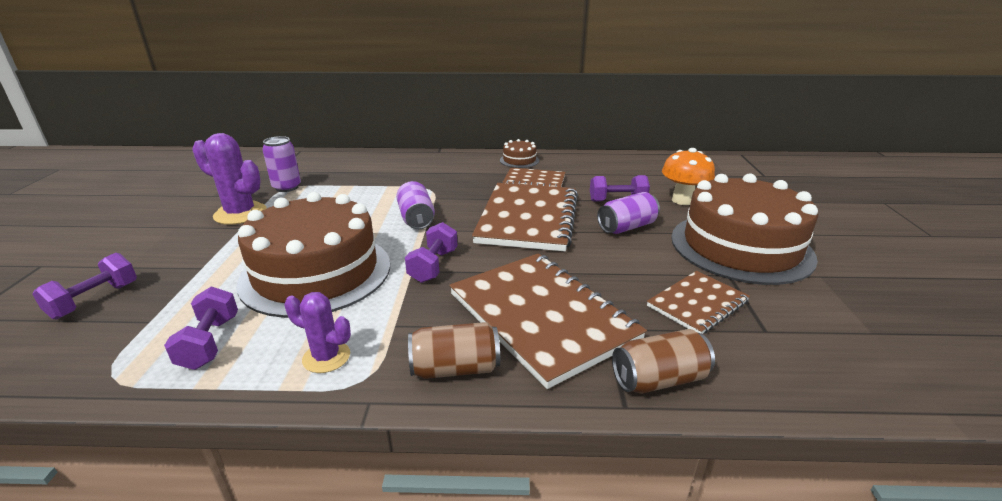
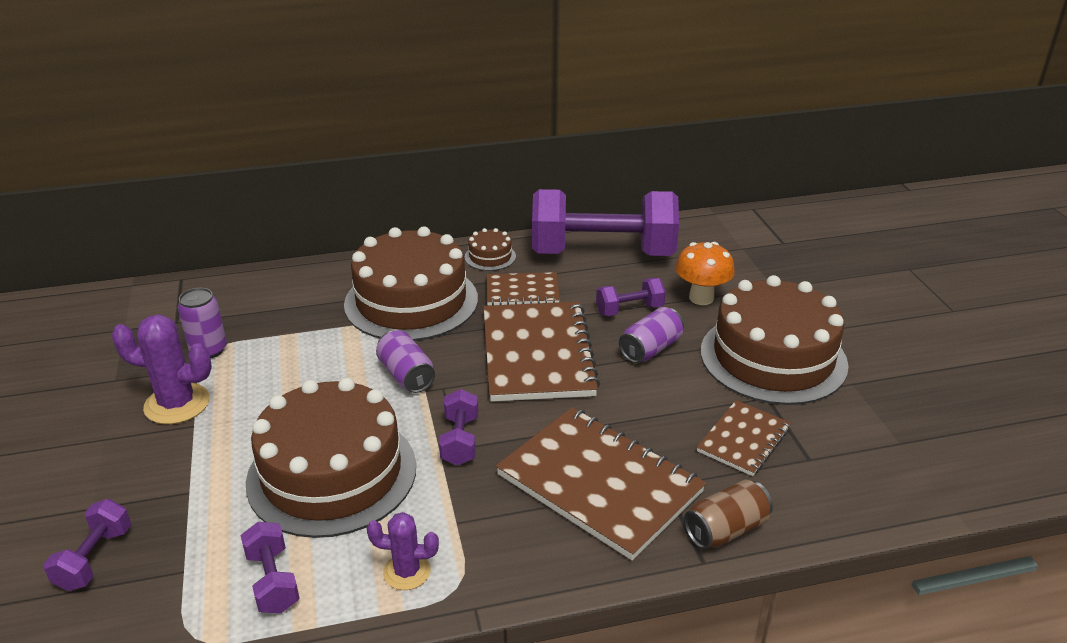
camera: 15 degrees left, 5 degrees up
(447, 177) = (411, 301): none -> brown cake
(455, 368) = (539, 557): brown can -> none
(607, 167) = (602, 253): none -> purple dumbbell

